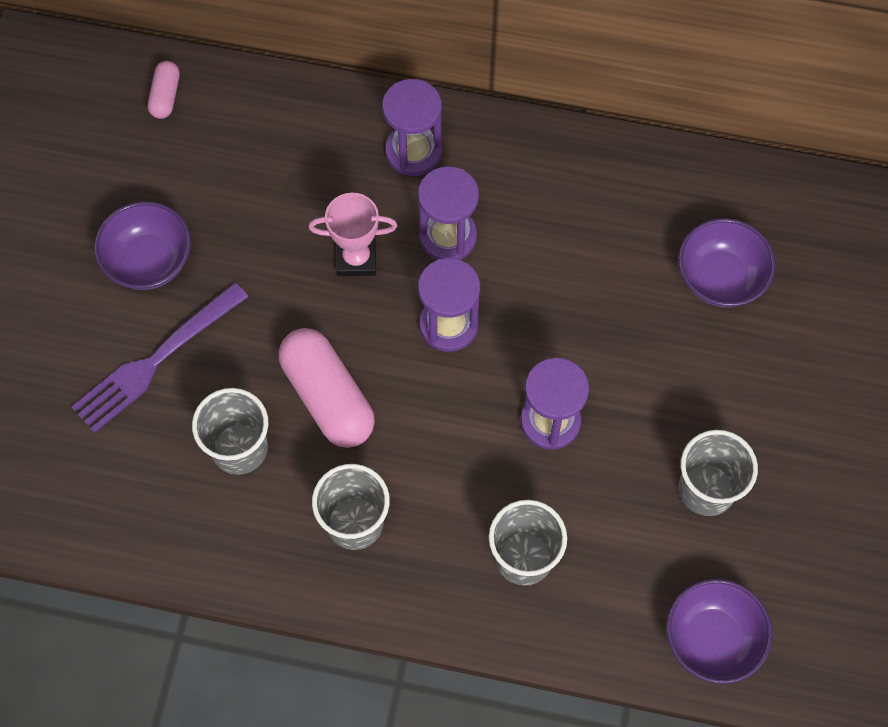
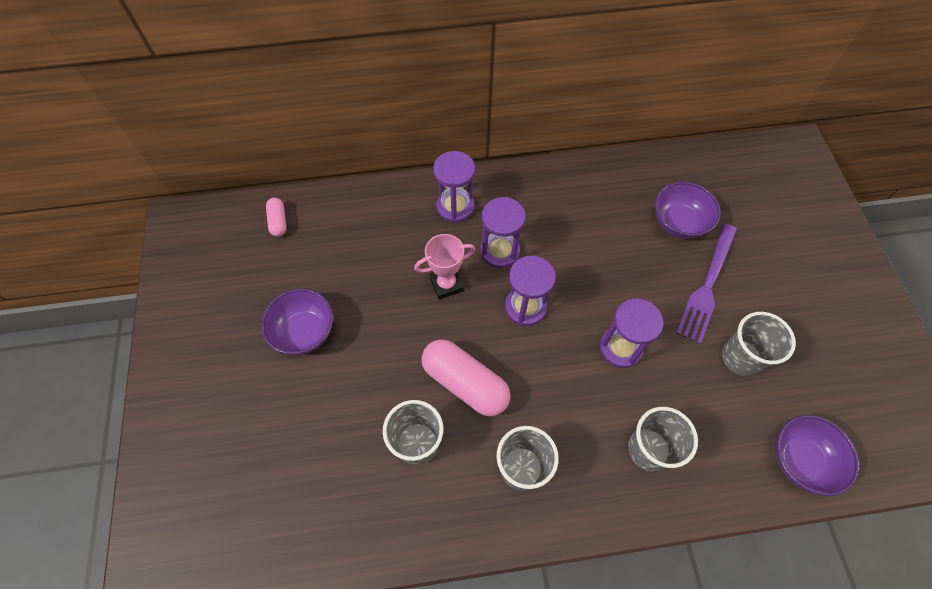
camera: 20 degrees left, 5 degrees down
(155, 361) = (333, 400): purple fork -> purple fork (707, 286)

